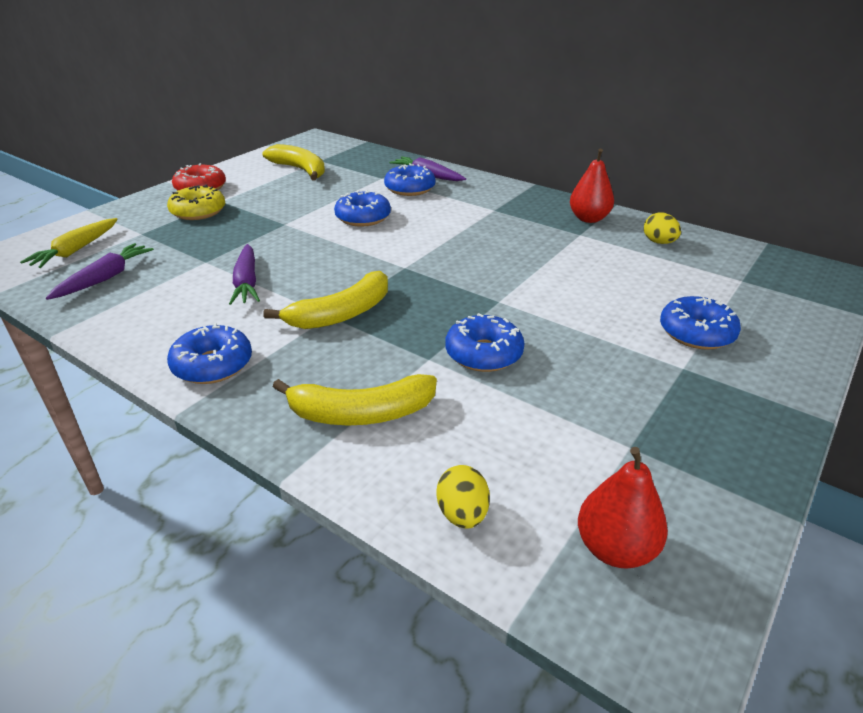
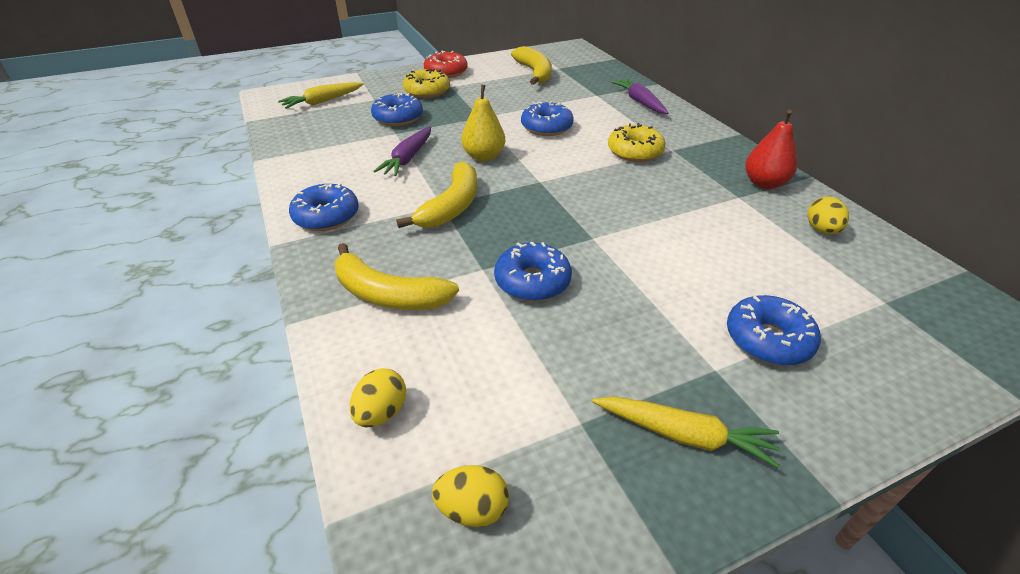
camera: 30 degrees right, 5 degrees up
(105, 278) = (321, 127): purple carrot -> none
(327, 260) = (484, 157): none -> yellow pear
(341, 313) = (451, 206): yellow banana -> yellow banana turned 60 degrees counterclockwise
(410, 188) = (612, 110): blue donut -> blue donut (398, 118)
(464, 219) = (635, 152): none -> yellow donut
(615, 548) = (472, 509): red pear -> yellow egg
(706, 422) = (684, 435): none -> yellow carrot

